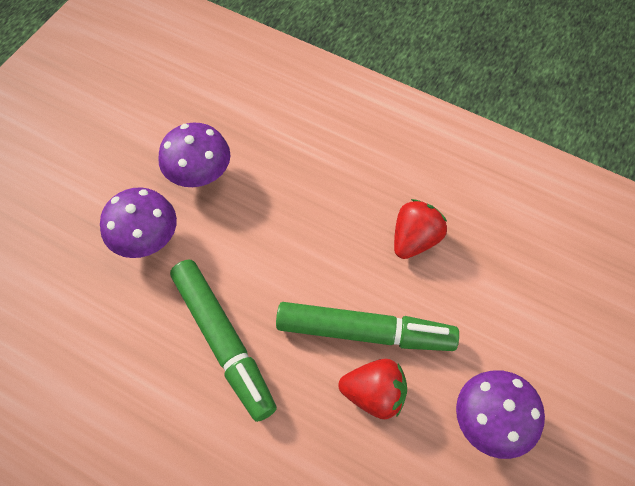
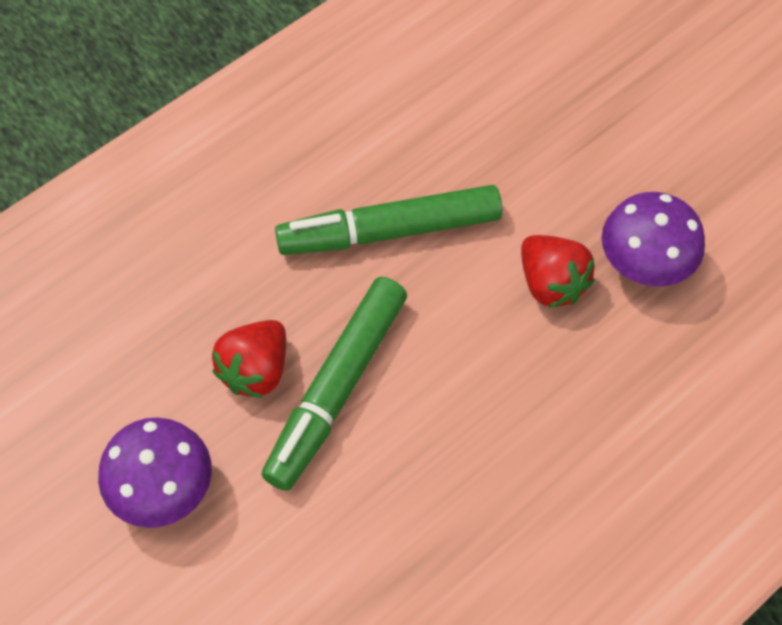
camera: 110 degrees right, 0 degrees up
(146, 239) = (560, 182): purple mushroom -> none
(415, 239) = (445, 505): red strawberry -> red strawberry (551, 283)

